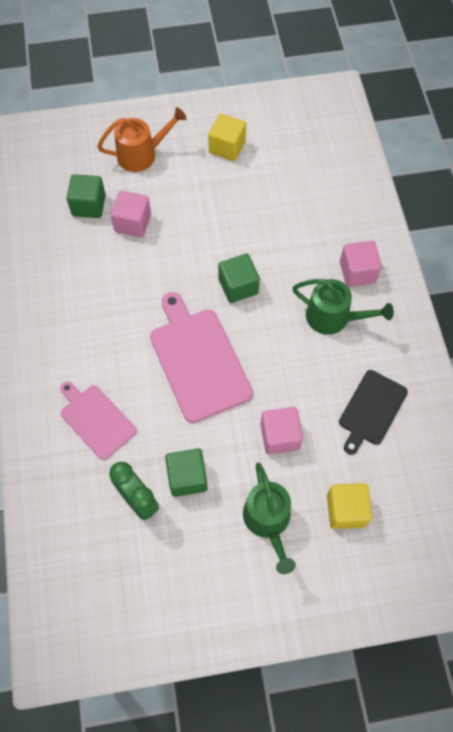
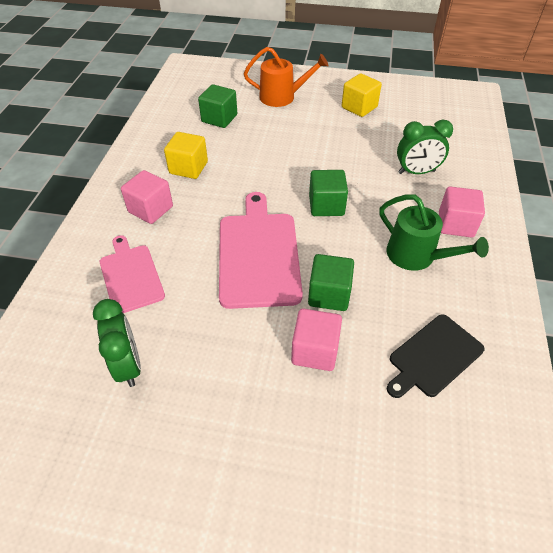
camera: 20 degrees right, 15 degrees down
(133, 223) = (250, 138): pink cube -> pink cube (151, 209)
(187, 477) = (193, 359): green cube -> green cube (329, 294)
(268, 521) = (263, 440): green watering can -> none
(307, 220) = (416, 172): none -> green clock
(346, 510) = (366, 462): yellow cube -> yellow cube (188, 168)

